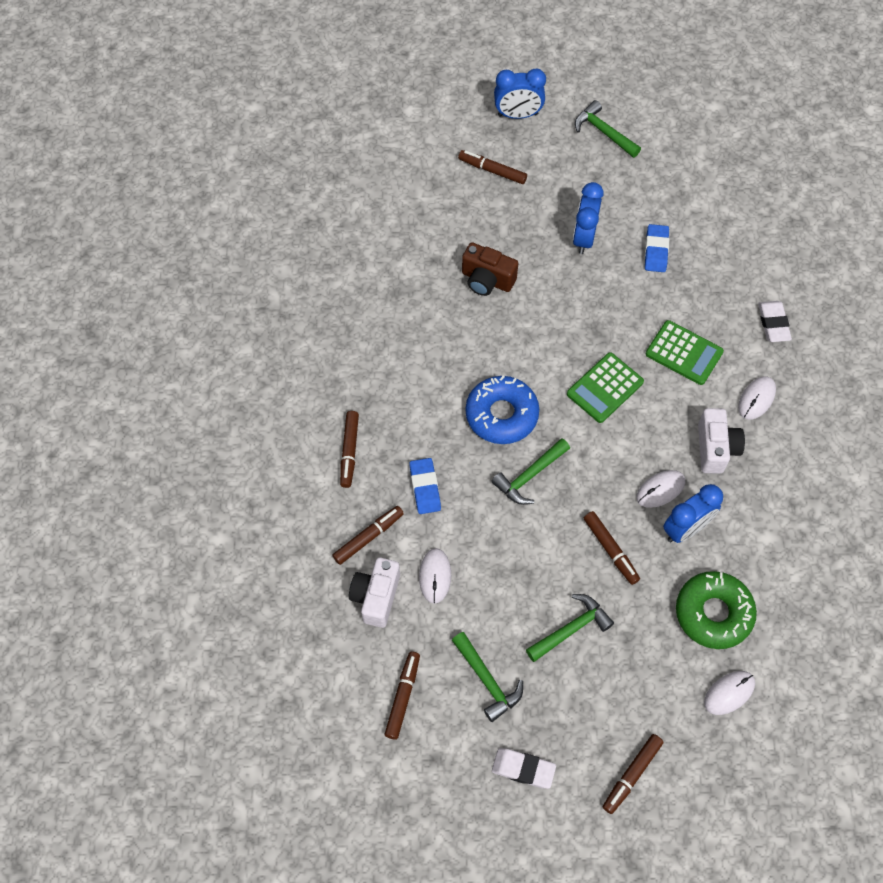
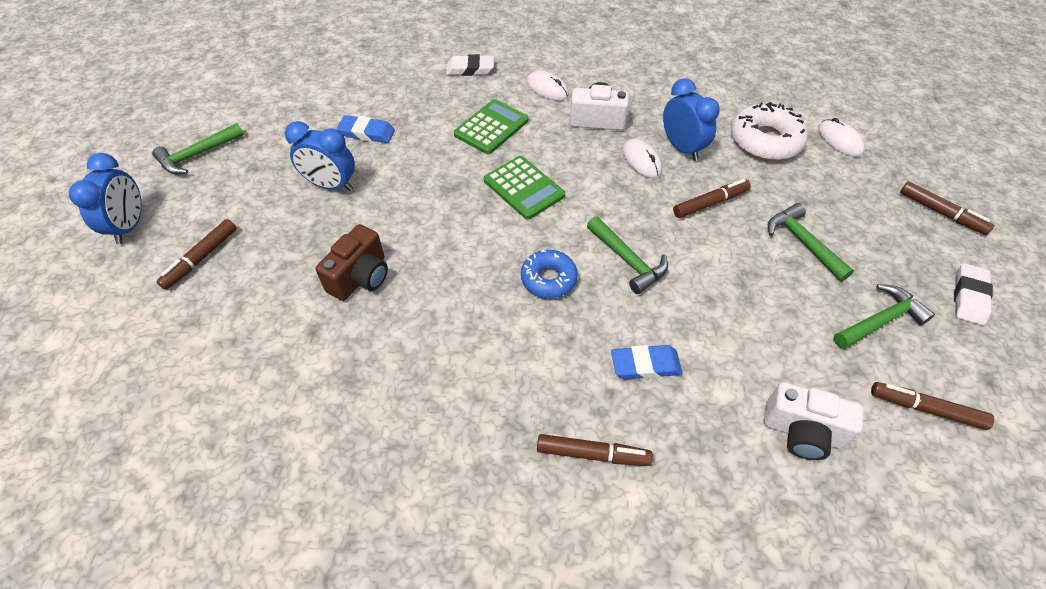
camera: 85 degrees left, 10 degrees down
(368, 537) = (719, 436): brown marker -> none
(435, 576) = (763, 363): white mouse -> none
(501, 415) = (548, 279): blue donut -> blue donut, size x0.65
(713, 613) = (765, 140): green donut -> white donut

